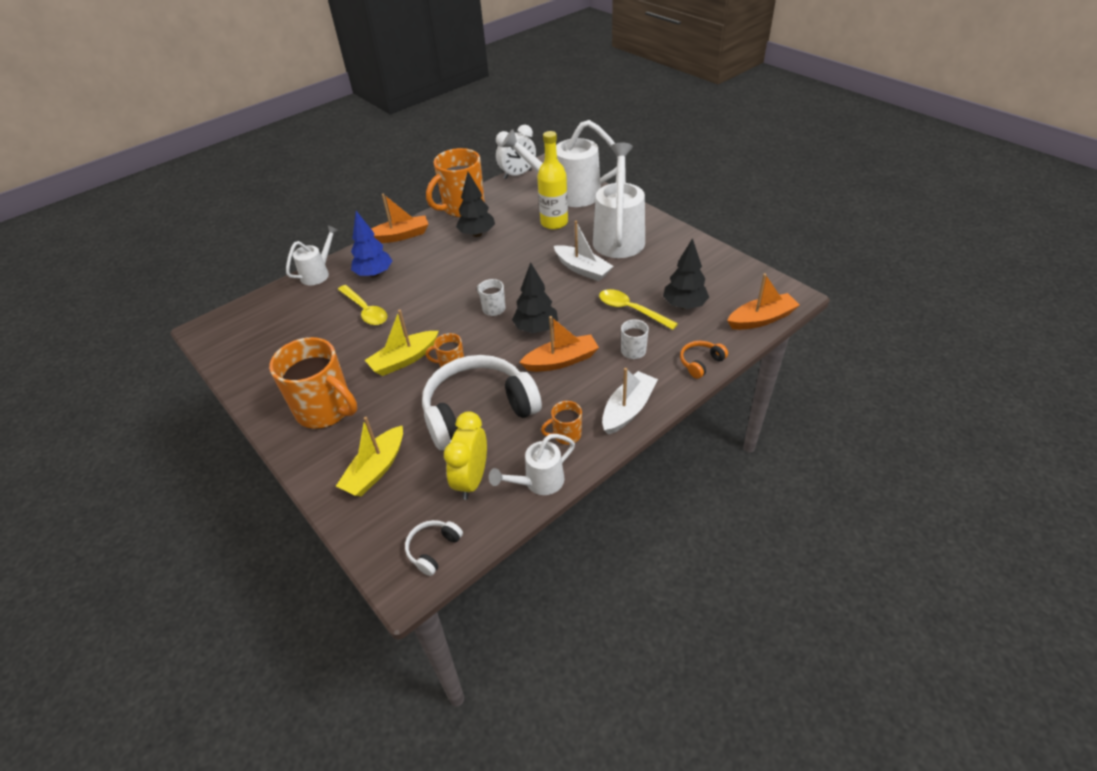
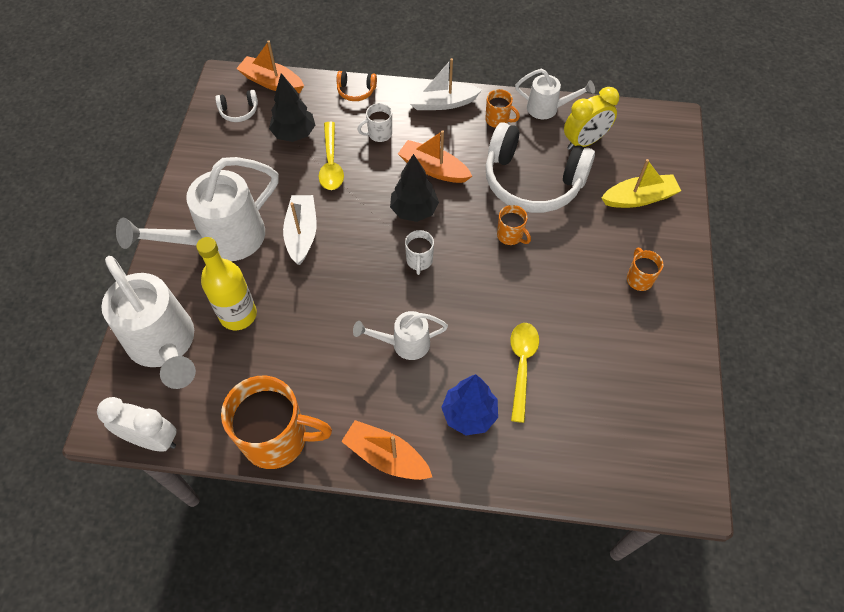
camera: 135 degrees left, 15 degrees up
(319, 273) = (520, 477): white watering can -> white watering can (404, 344)
(326, 410) = (639, 279): orange mug -> orange mug, size x0.46
(404, 360) = (540, 274): yellow boat -> none
(433, 549) = (644, 123): white headphones -> white headphones (239, 111)
(477, 234) = (318, 374): black tree -> none

